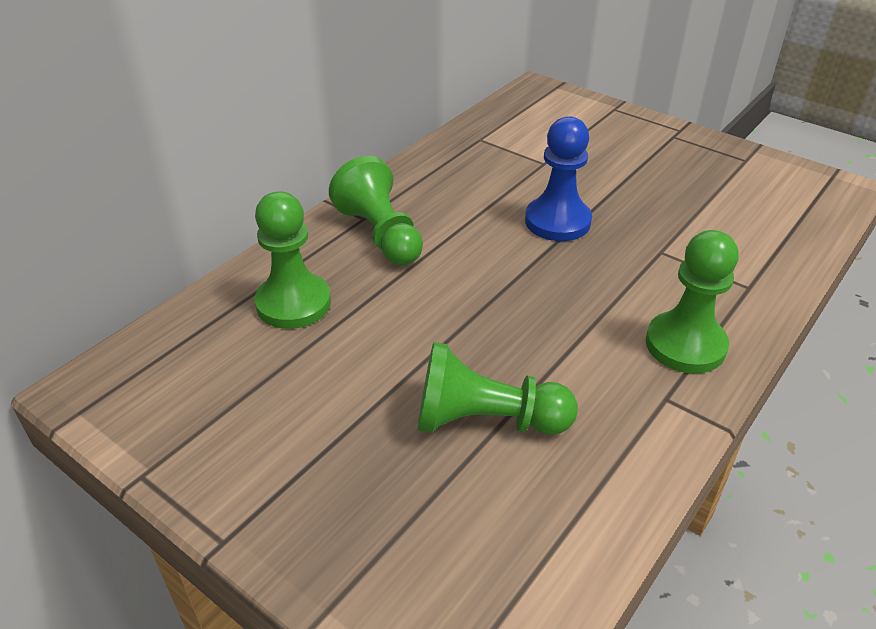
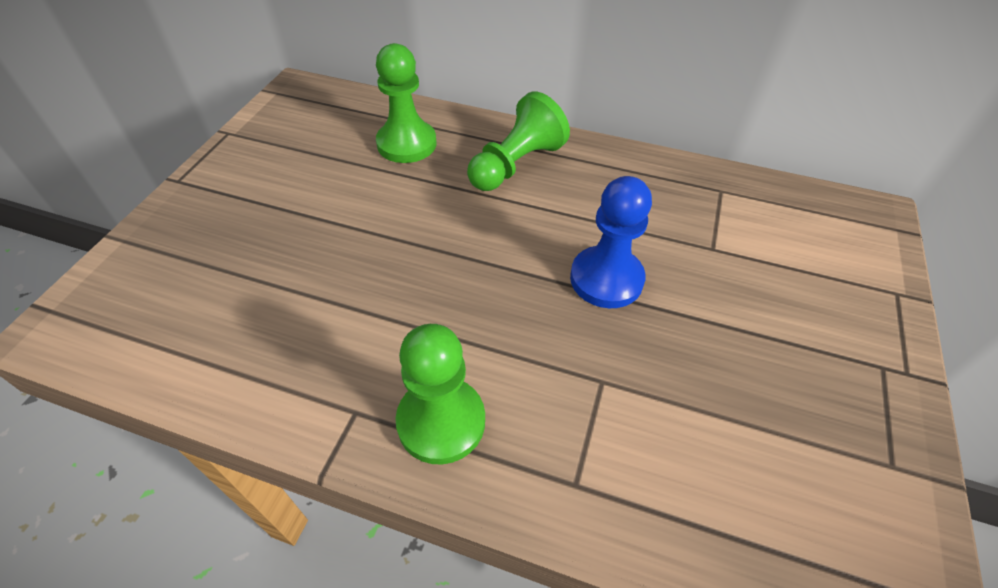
camera: 70 degrees right, 10 degrees up
(486, 420) = (301, 282): green pawn -> none

